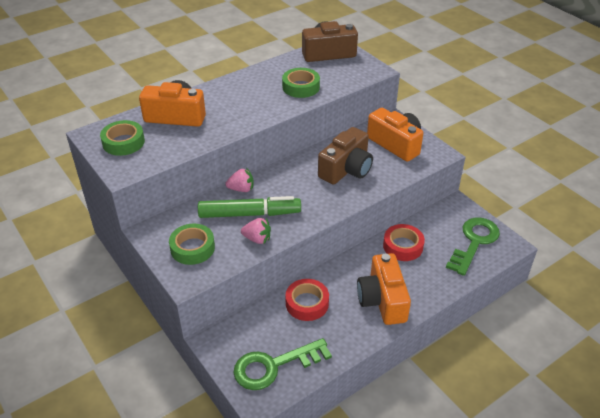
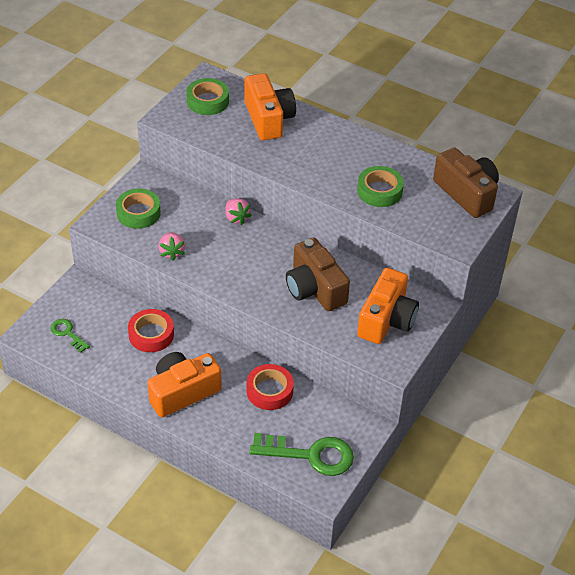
camera: 65 degrees right, 5 degrees up
(249, 214) = (203, 236): green marker -> none
(274, 366) = (67, 333): green key -> green key, size x0.52
(346, 169) = (314, 288): brown camera -> brown camera turned 45 degrees clockwise

